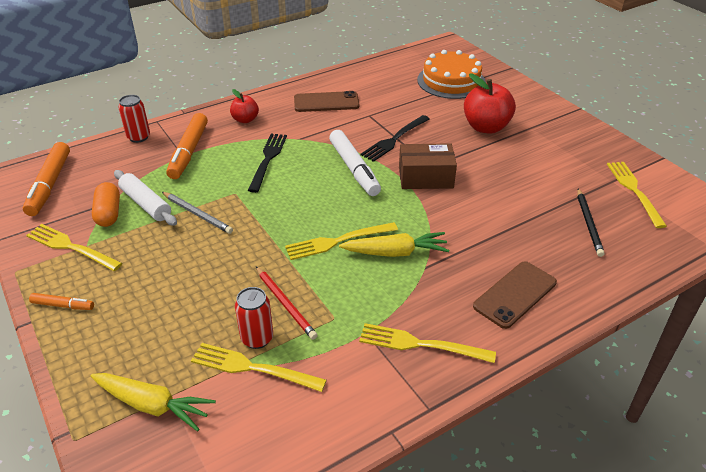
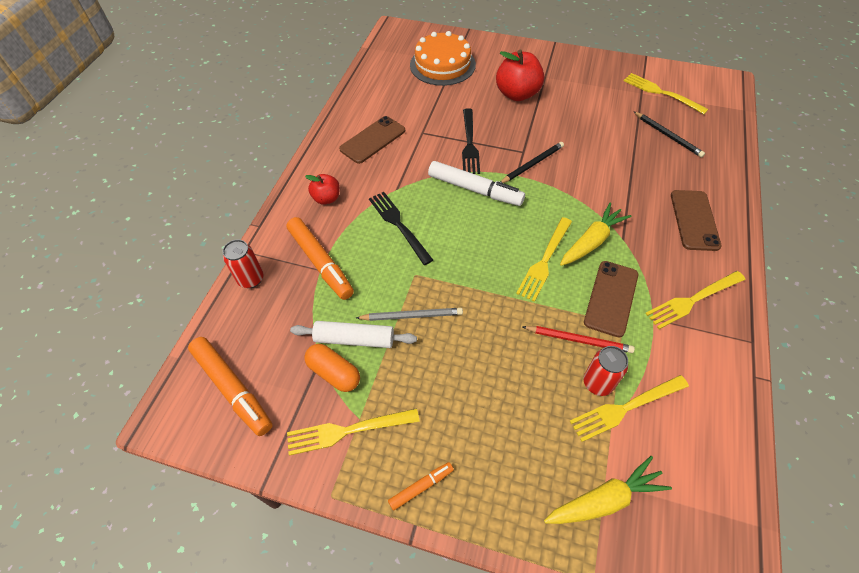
camera: 40 degrees left, 15 degrees up
(352, 297) = (611, 298): none -> brown phone
(425, 177) = (532, 164): brown box -> black pencil

